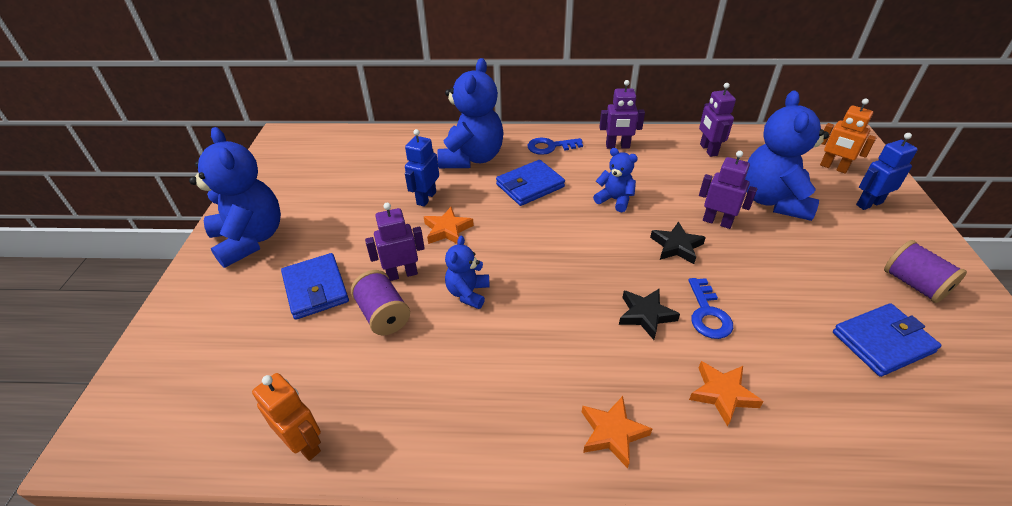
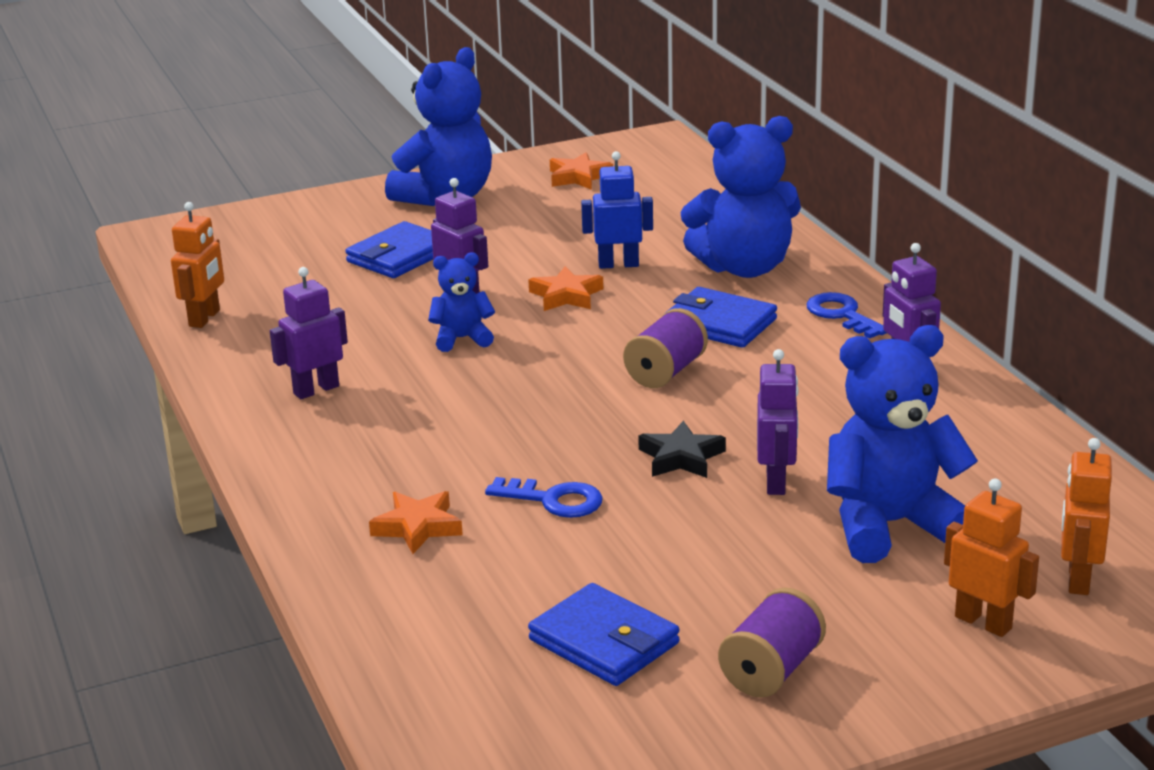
camera: 65 degrees right, 15 degrees down
(383, 315) = (389, 303): purple spool -> purple spool (666, 372)
(612, 433) = (315, 468): orange star -> orange star (579, 177)
(614, 200) = (750, 392): blue teddy bear -> none
(645, 315) = (515, 457): black star -> none
(708, 150) = (993, 447): purple robot -> purple robot (316, 390)
(708, 314) = (554, 500): blue key -> blue key turned 135 degrees counterclockwise
(869, 203) = (983, 622): blue robot -> orange robot

